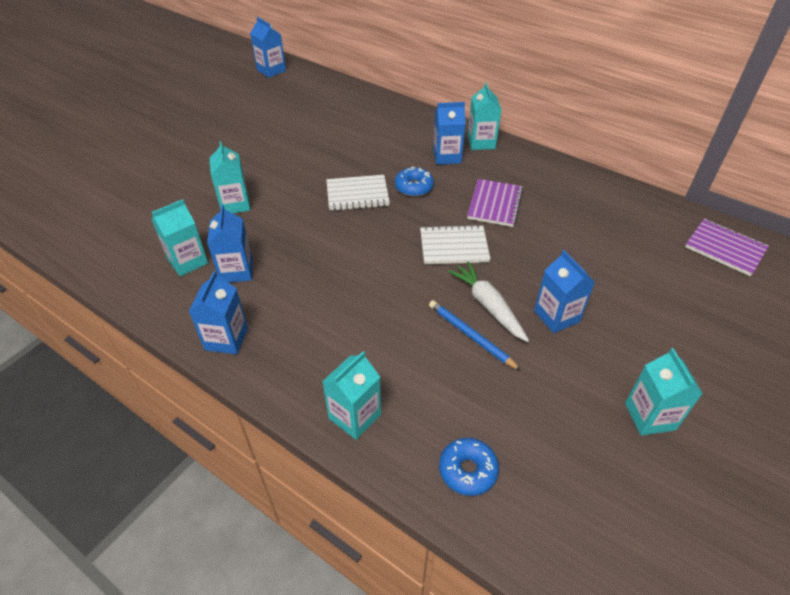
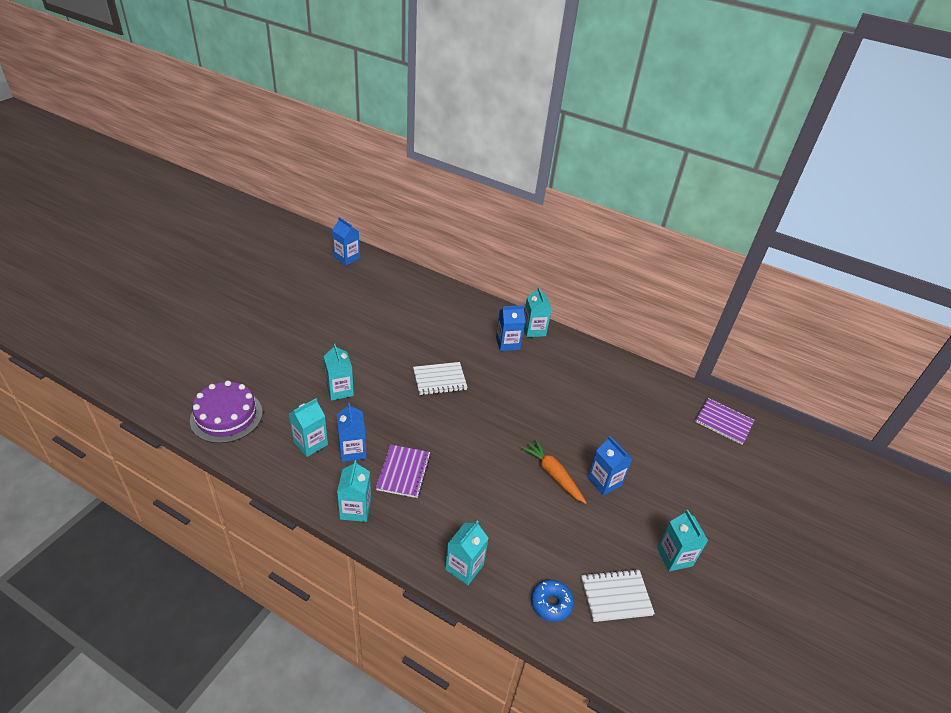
camera: 10 degrees left, 5 degrees down
(96, 229) = (226, 416): none -> purple cake
(226, 339) = (355, 509): blue carton -> turquoise carton
(414, 187) = (484, 372): blue donut -> none
(454, 246) = (522, 425): white notebook -> white notebook (615, 596)
(471, 336) = (542, 500): blue pencil -> none
(488, 305) = (553, 474): white carrot -> orange carrot
(495, 204) = (550, 387): purple notebook -> purple notebook (404, 472)

